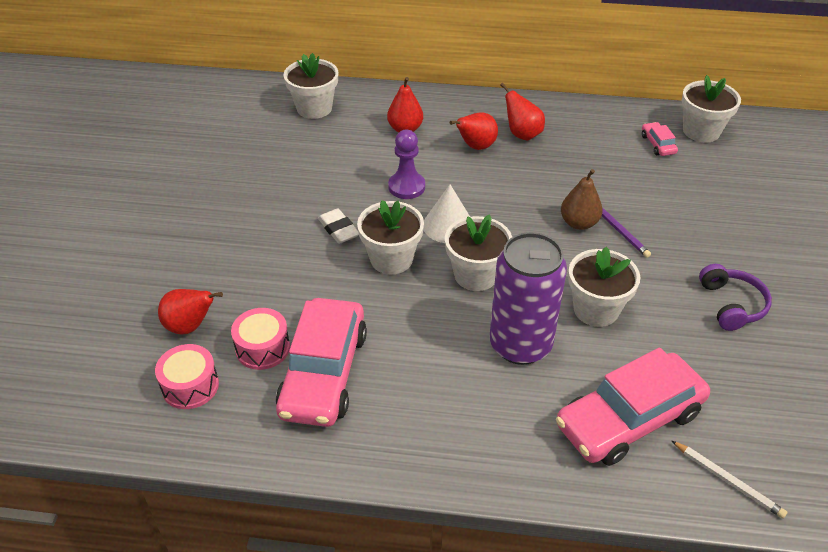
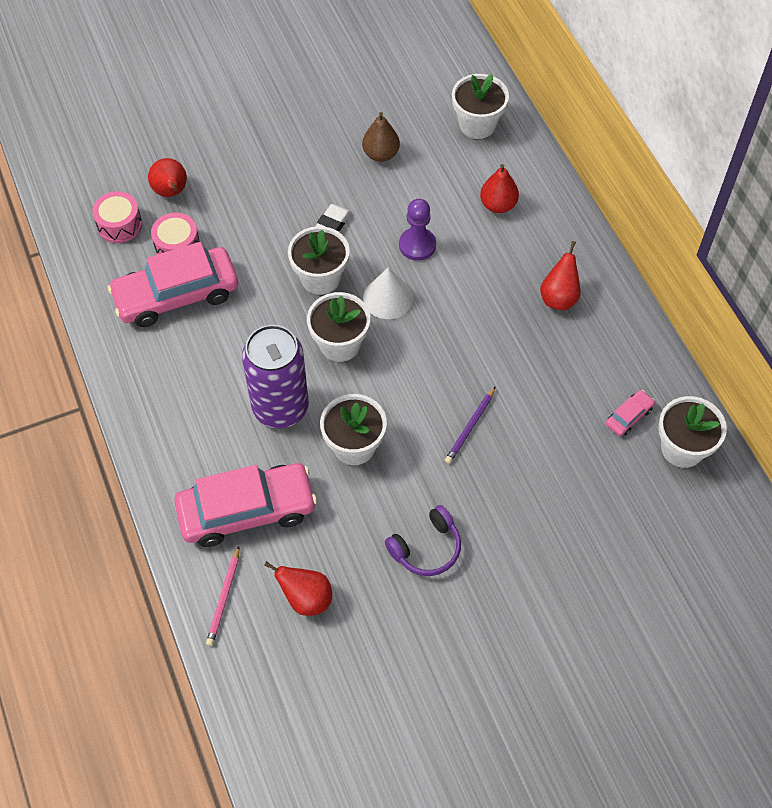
camera: 60 degrees right, 15 degrees up
(476, 146) = (512, 270): red pear -> red pear (306, 599)
(579, 223) = (458, 393): brown pear -> brown pear (381, 154)
(629, 419) = (247, 511): pink car -> pink car turned 135 degrees clockwise
(728, 480) = (224, 598): white pencil -> pink pencil

